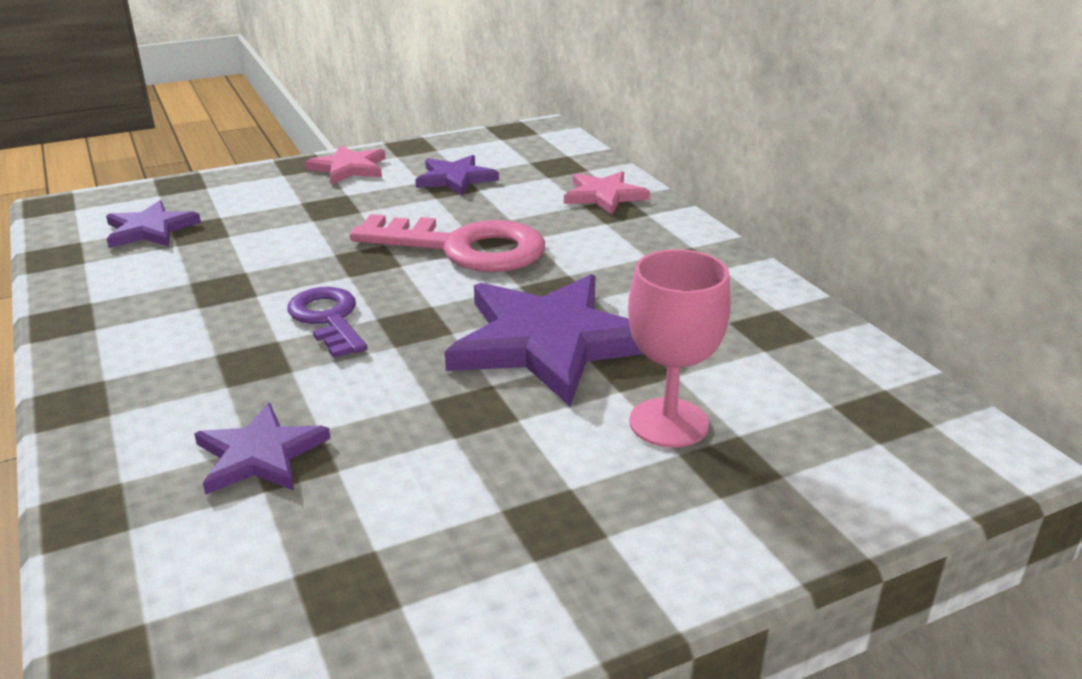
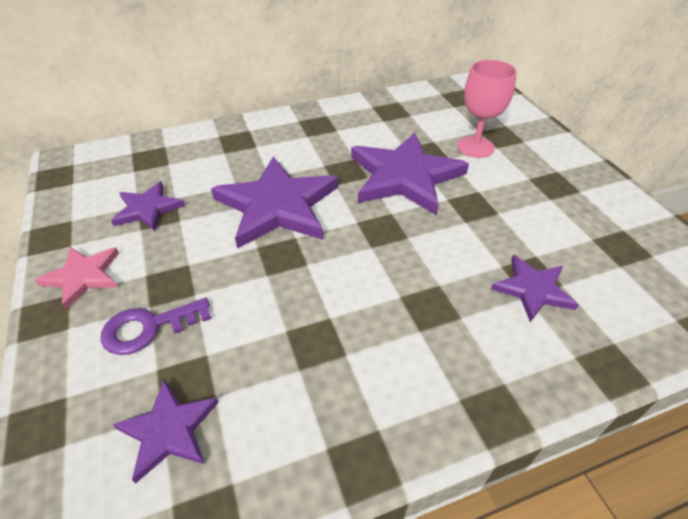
camera: 85 degrees left, 15 degrees up
(328, 319) = (373, 270): purple key -> purple key (149, 328)
(464, 248) = (277, 206): pink key -> purple star
(604, 196) = (215, 143): pink star -> none

